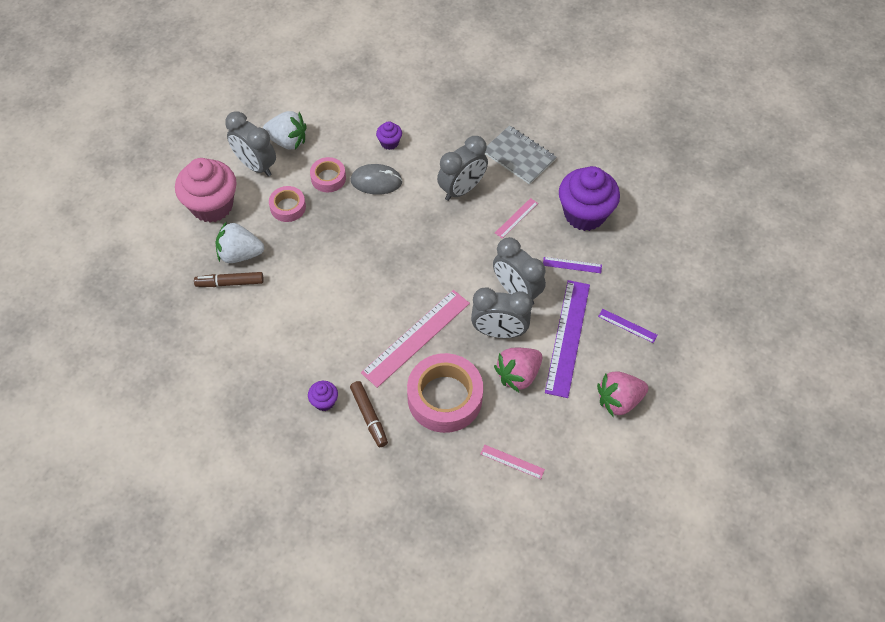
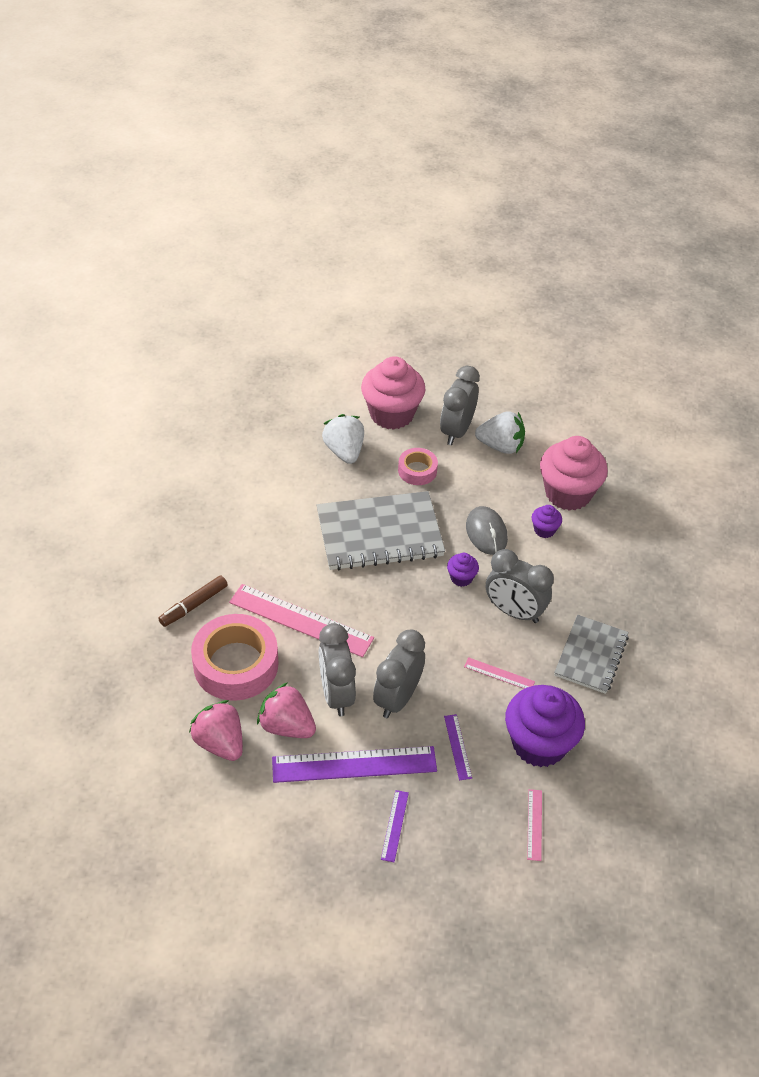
camera: 70 degrees right, 10 degrees down
(230, 283) = (308, 454): brown marker -> none
(287, 141) = (500, 446): white strawberry -> white strawberry turned 75 degrees counterclockwise
(324, 401) = (199, 564): purple cupcake -> purple cupcake (461, 578)
(328, 178) = (470, 492): pink tape -> none
(346, 255) = (379, 533): none -> grey notebook
(359, 115) = (568, 493): none -> pink cupcake
(512, 462) = (176, 746): pink ruler -> pink ruler (534, 824)
(619, 400) = (287, 837): pink strawberry -> pink strawberry (220, 743)

